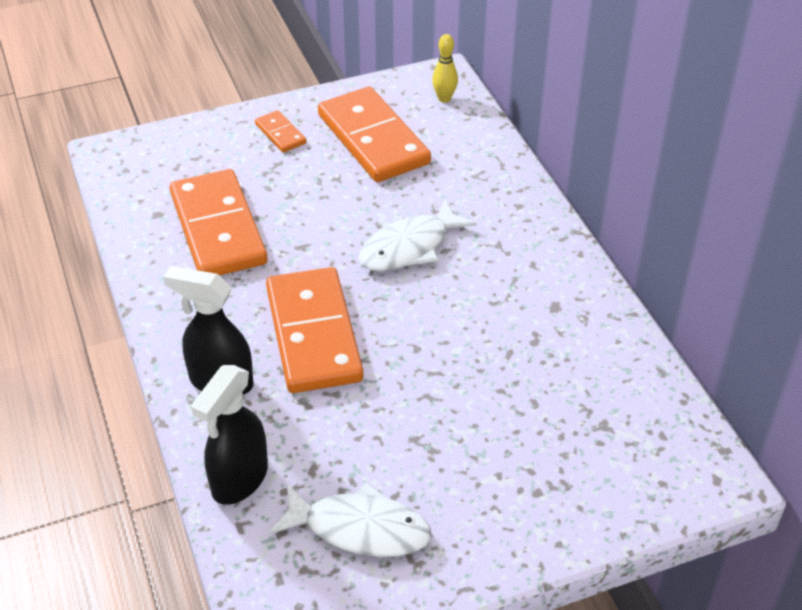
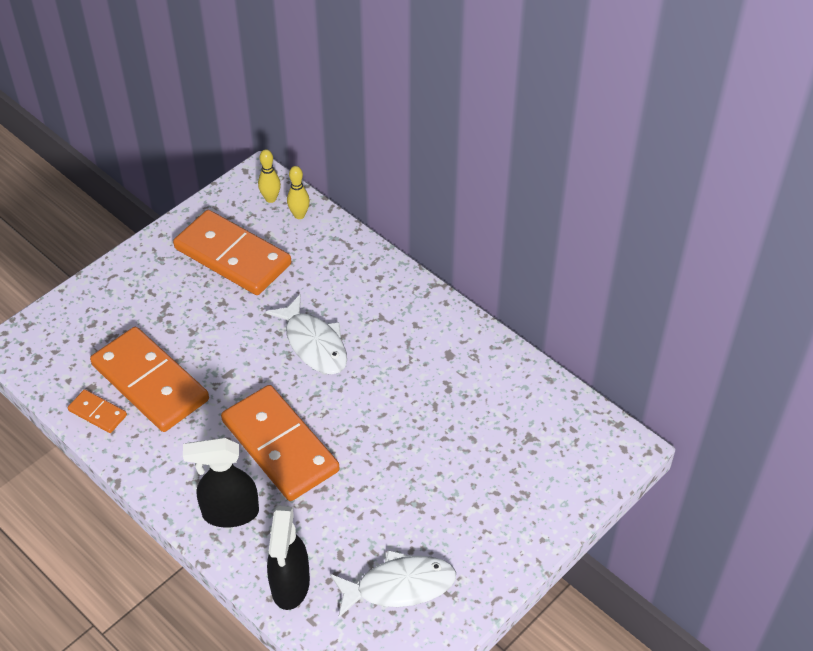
camera: 25 degrees left, 5 degrees up
(280, 134) = (152, 277): orange domino -> orange domino (97, 413)
(409, 247) = (314, 344): white fish -> white fish turned 60 degrees counterclockwise
(465, 122) = (299, 215): none -> yellow bowling pin

